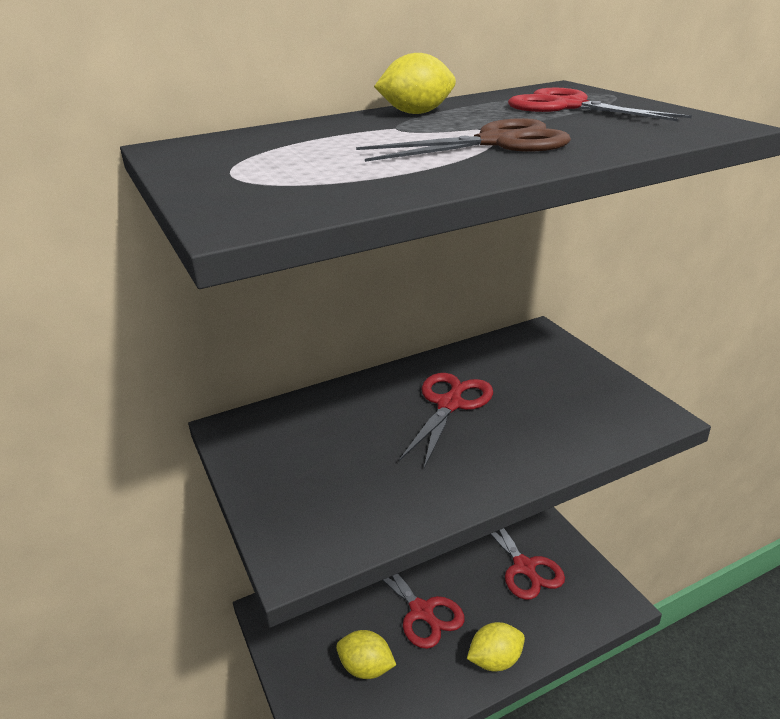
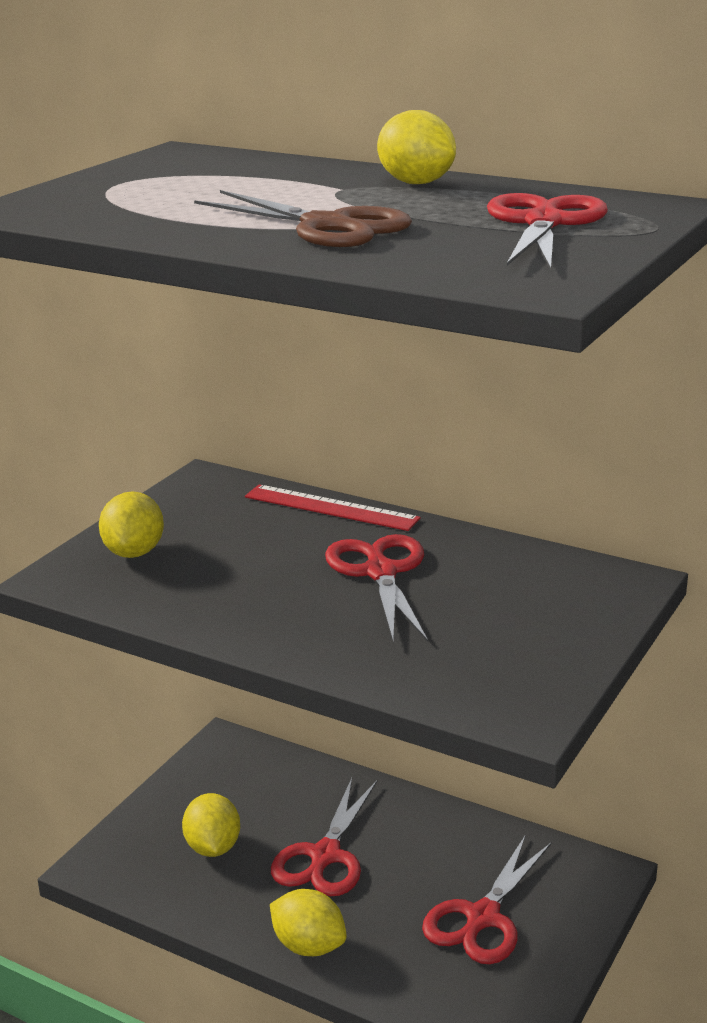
camera: 55 degrees right, 5 degrees down
(301, 501) = (134, 552): none -> yellow lemon
(343, 392) = (330, 508): none -> red ruler
(449, 404) = (380, 572): red scissors -> red scissors turned 90 degrees counterclockwise

